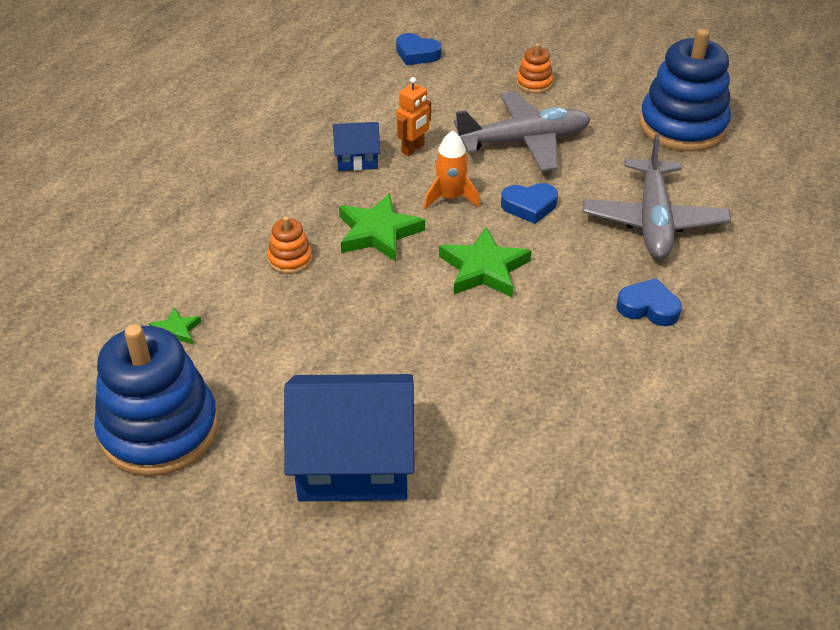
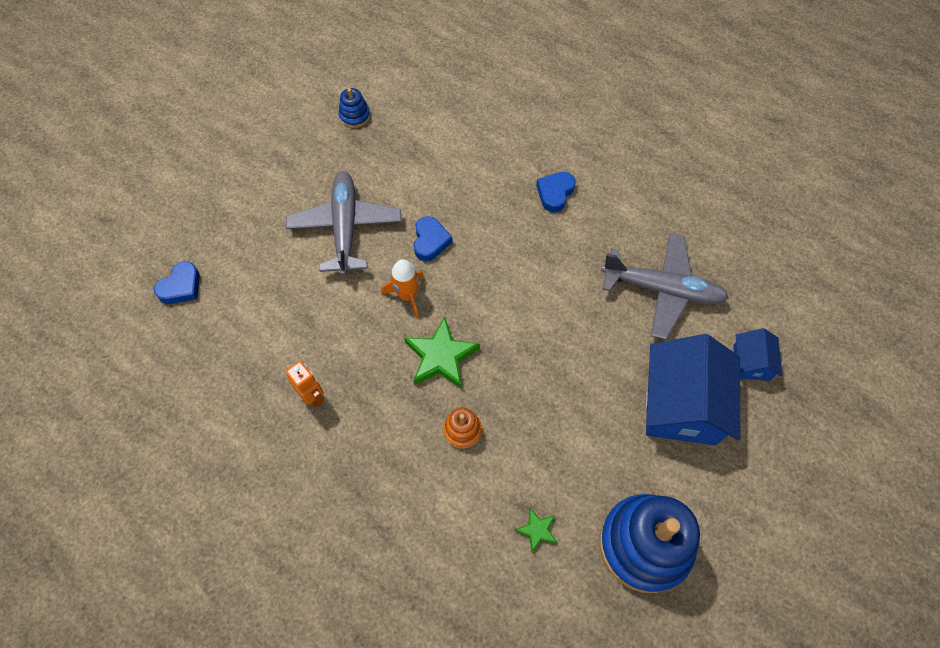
camera: 80 degrees left, 20 degrees up
(357, 159) = (335, 361): blue house -> blue house (751, 362)
(413, 149) = (333, 313): orange robot -> orange robot (313, 396)
(483, 268) = (498, 287): green star -> none
(534, 83) = (263, 202): orange stacking toy -> none
(653, 221) = (464, 166): grey plane -> grey plane (662, 290)
(682, 126) = (355, 116): blue stacking toy -> blue stacking toy, size x0.44

